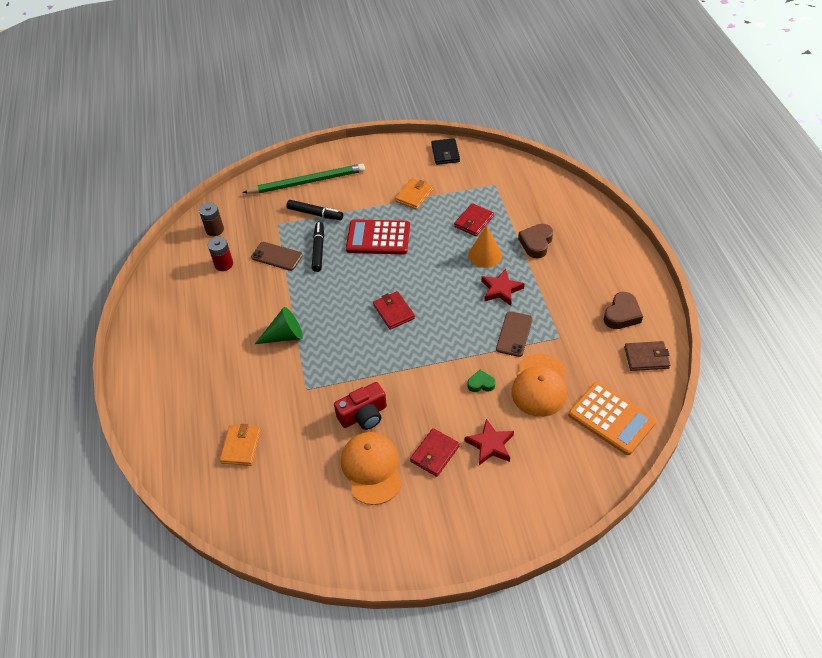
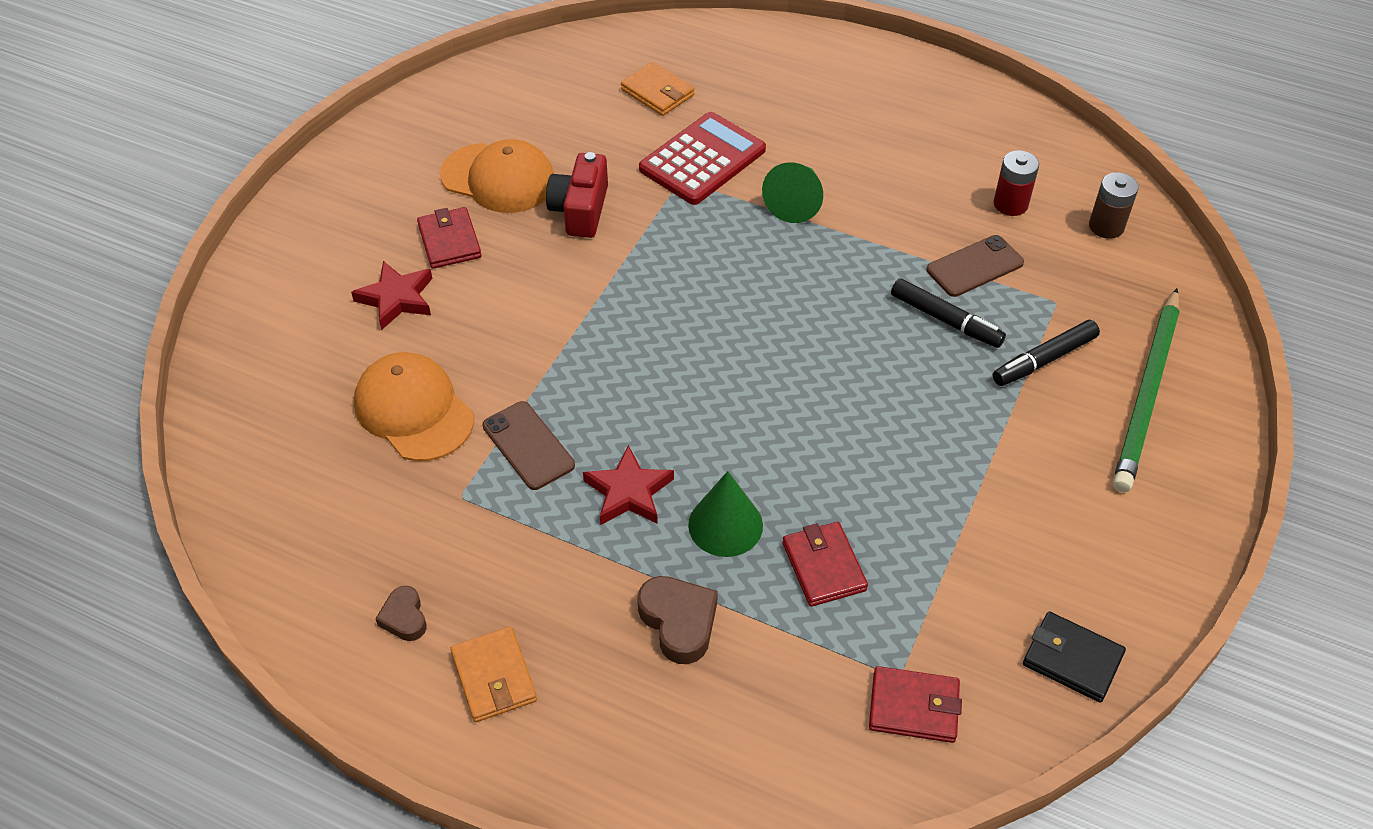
camera: 125 degrees right, 0 degrees up
(378, 238) = (906, 407): red calculator -> red calculator (702, 160)
(393, 312) = (721, 334): red wallet -> red wallet (913, 707)
(414, 195) = (977, 523): orange wallet -> orange wallet (494, 677)
(481, 384) = (491, 349): green heart -> none
(485, 255) = (725, 525): orange cone -> green cone
(611, 418) = (273, 449): orange calculator -> none
(622, 314) = (404, 617): brown heart -> brown heart, size x0.61
(646, 357) = (300, 578): brown wallet -> none

